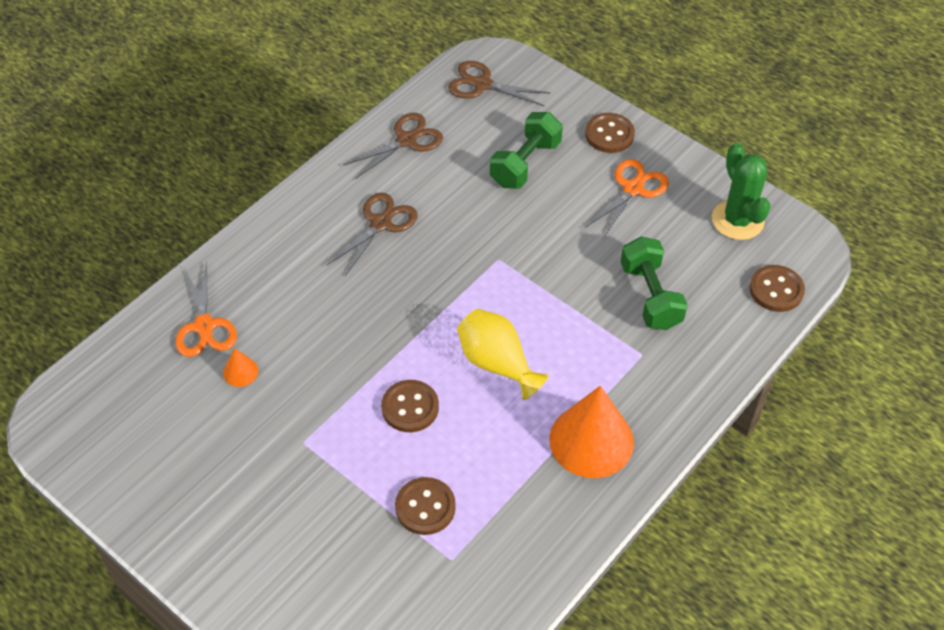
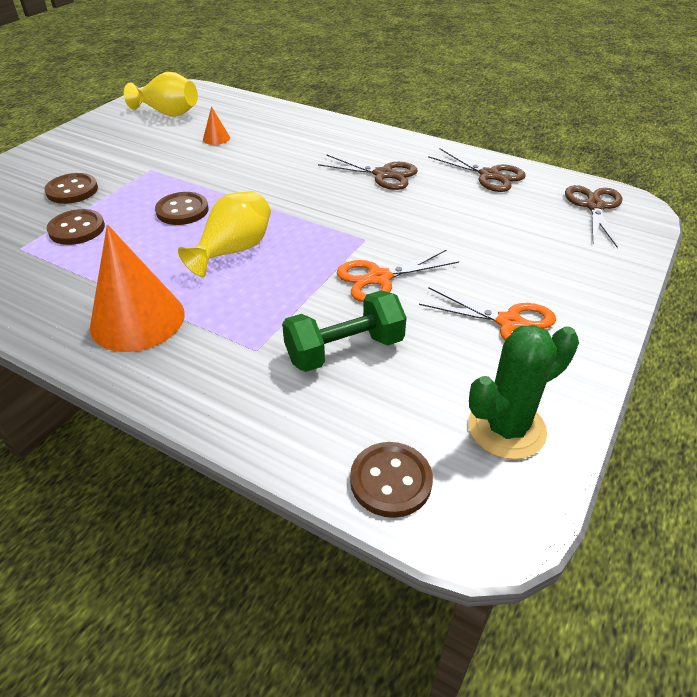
camera: 80 degrees right, 10 degrees down
(141, 426) = (168, 113): none -> yellow vase
(204, 326) = (257, 121): orange scissors -> orange scissors (379, 278)
(525, 164) = (501, 242): green dumbbell -> none
(609, 134) = (586, 297): brown button -> brown button (72, 190)

